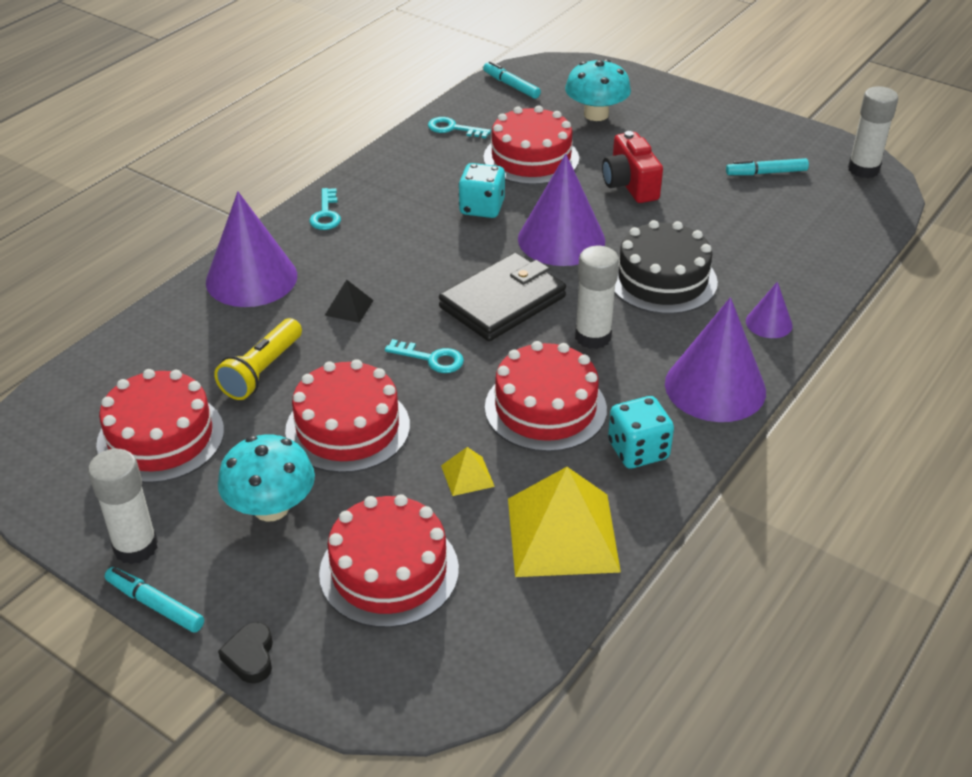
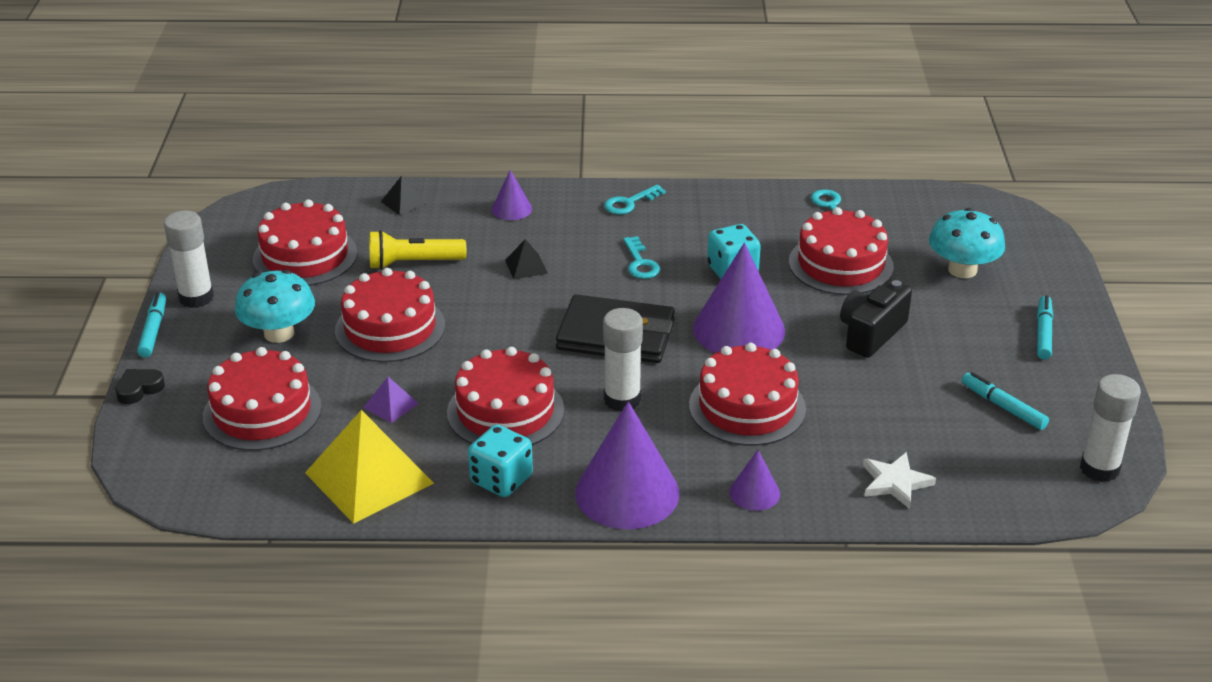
camera: 55 degrees right, 5 degrees down
(154, 336) = (403, 202): none -> black pyramid
(251, 278) = (511, 209): purple cone -> purple cone, size x0.49
(431, 359) = (507, 331): turquoise key -> turquoise key (640, 263)
(467, 475) = (391, 405): yellow pyramid -> purple pyramid
(511, 85) = (943, 206): turquoise marker -> turquoise marker (1043, 333)
(630, 185) = (871, 333): red camera -> black camera
(662, 280) = (747, 407): black cake -> red cake
(810, 255) = (895, 482): none -> white star

